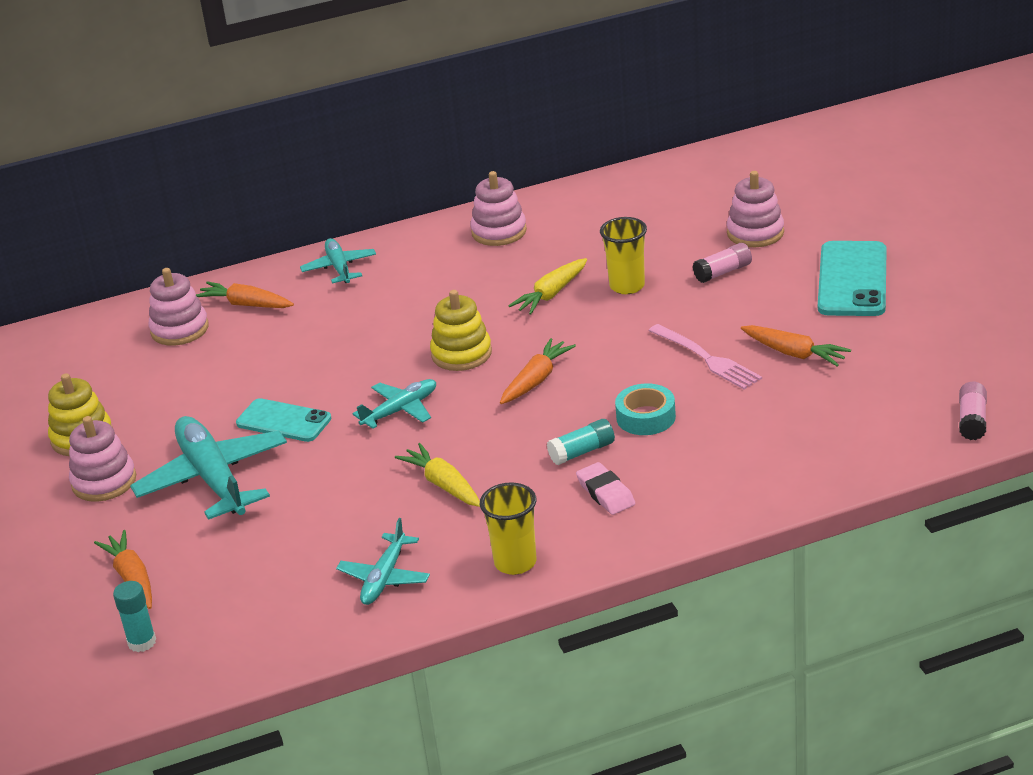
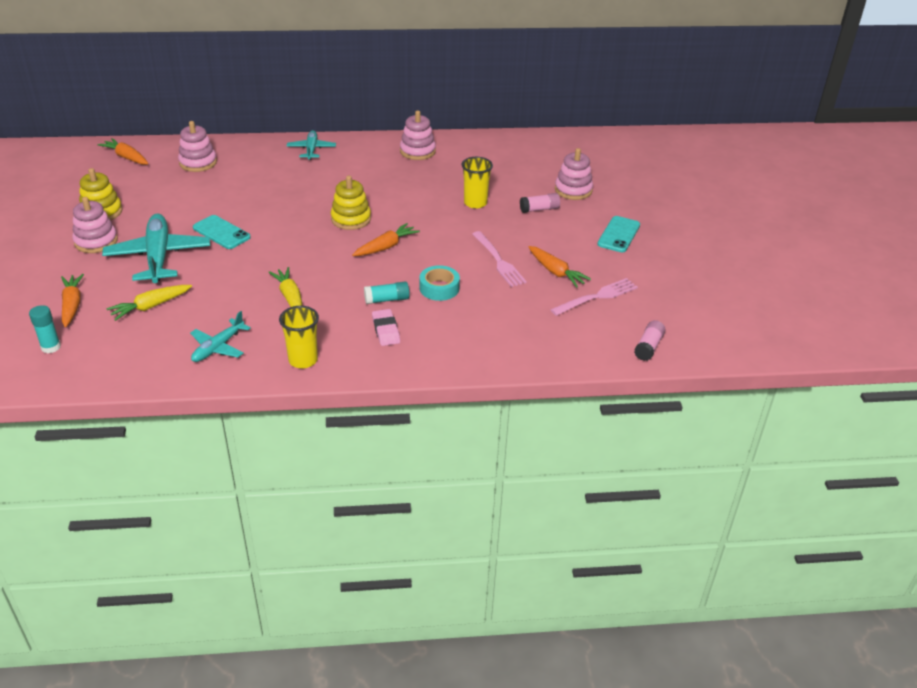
camera: 10 degrees right, 5 degrees up
(246, 304) = (245, 158): orange carrot -> orange carrot (126, 157)
(400, 410) = (293, 244): turquoise plane -> none
(551, 294) = (426, 196): yellow carrot -> yellow carrot (151, 306)
(852, 280) = (619, 235): turquoise phone -> turquoise phone, size x0.66
(868, 372) = (597, 297): none -> pink fork

